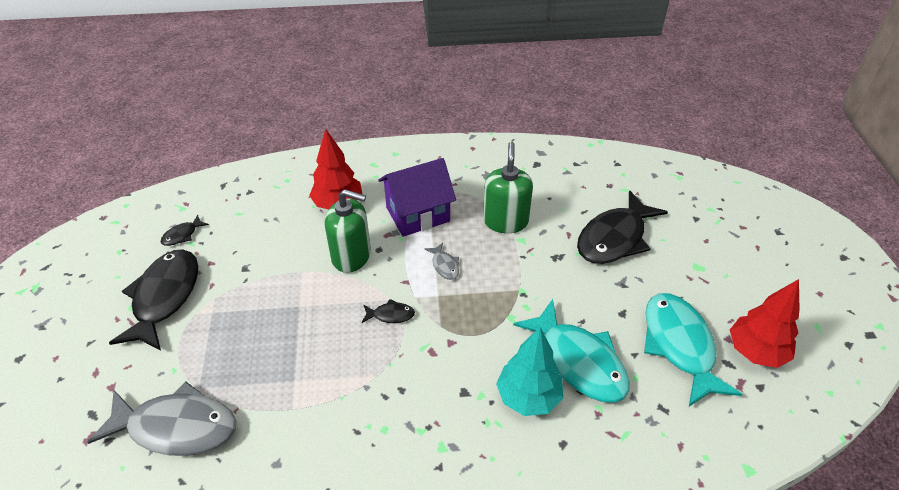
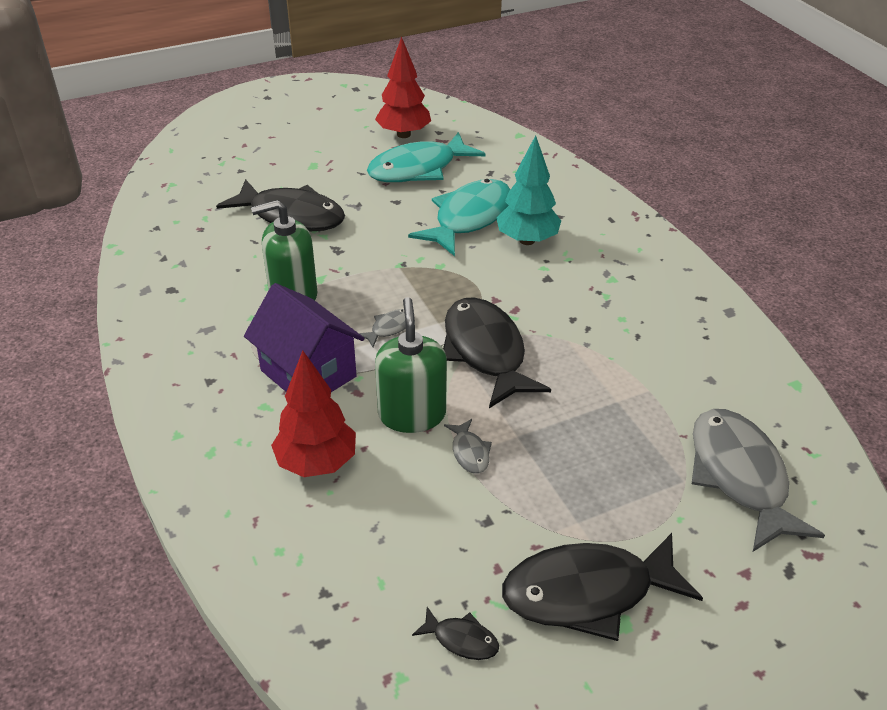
camera: 110 degrees left, 5 degrees down
(301, 276) = (469, 452): none -> grey fish
(391, 315) = (485, 352): black fish -> black fish, size x2.34

